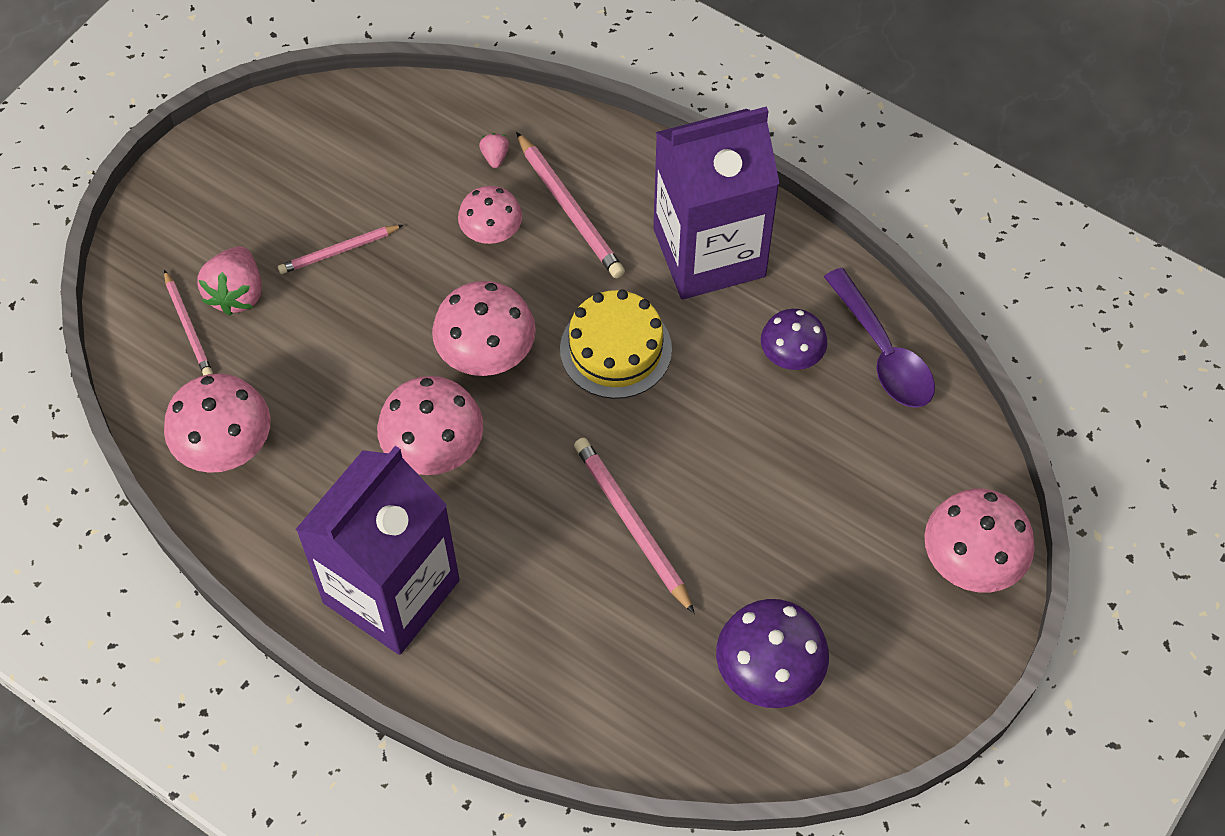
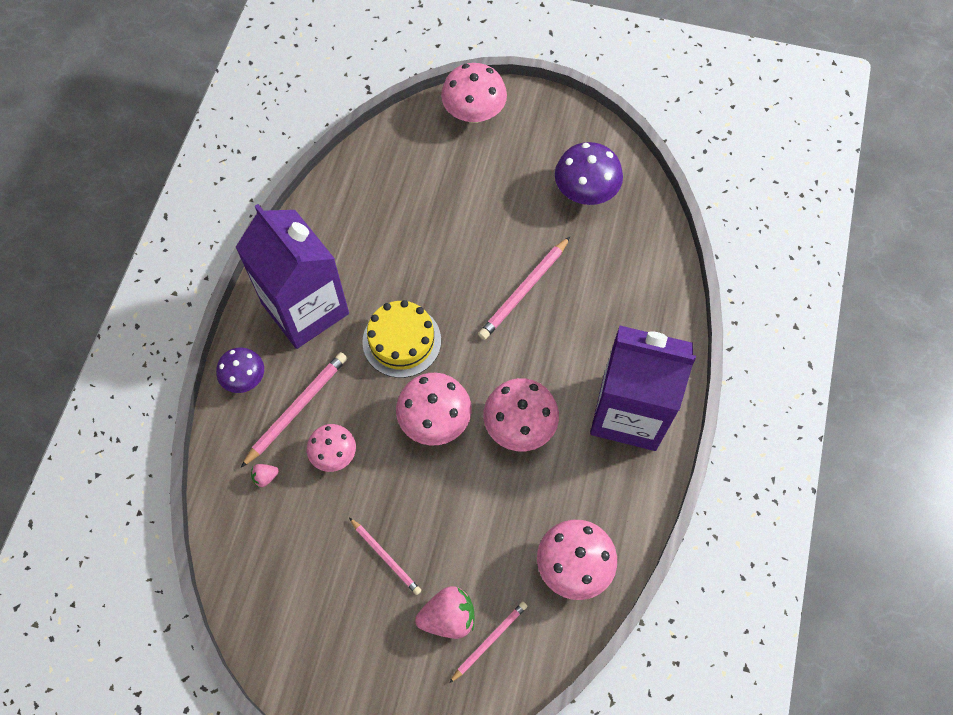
camera: 110 degrees left, 5 degrees up
(791, 355) = (369, 238): purple mushroom -> purple mushroom (245, 378)
(883, 352) = (348, 189): purple spoon -> none

